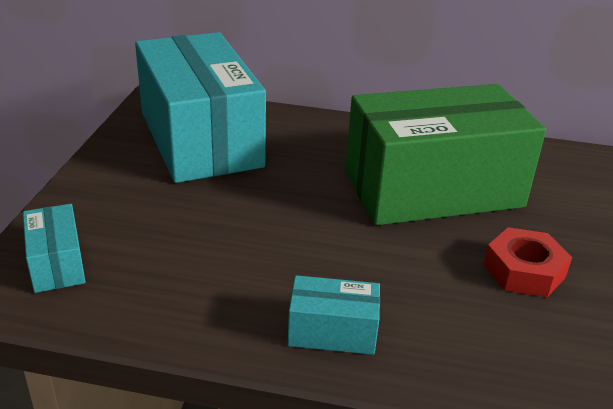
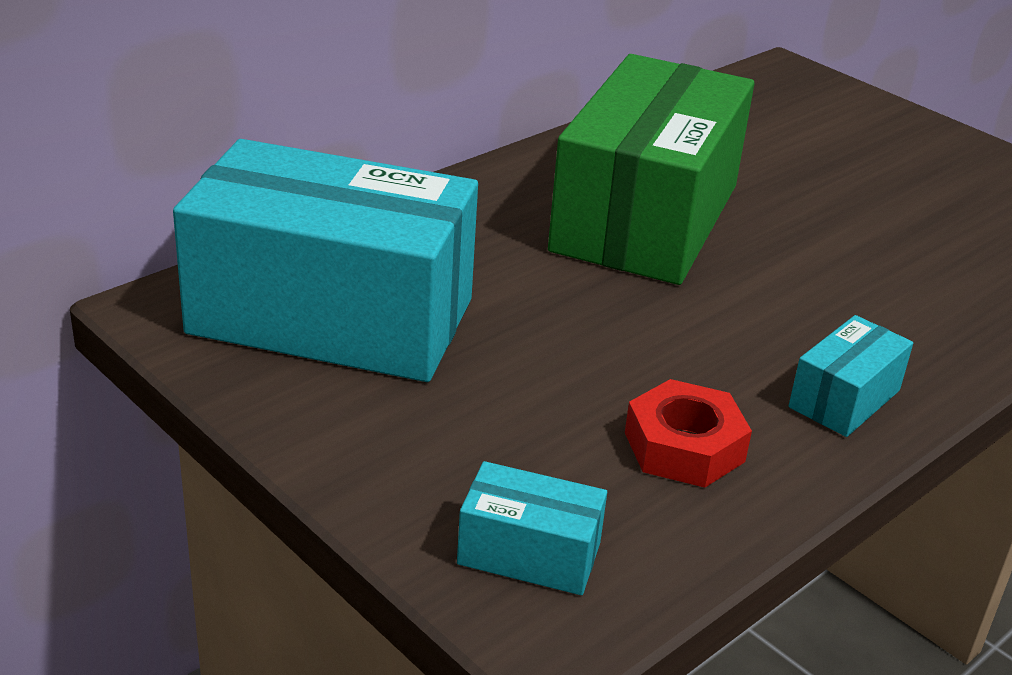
camera: 55 degrees left, 0 degrees up
(524, 271) = (838, 244): red nut -> red nut (684, 447)

